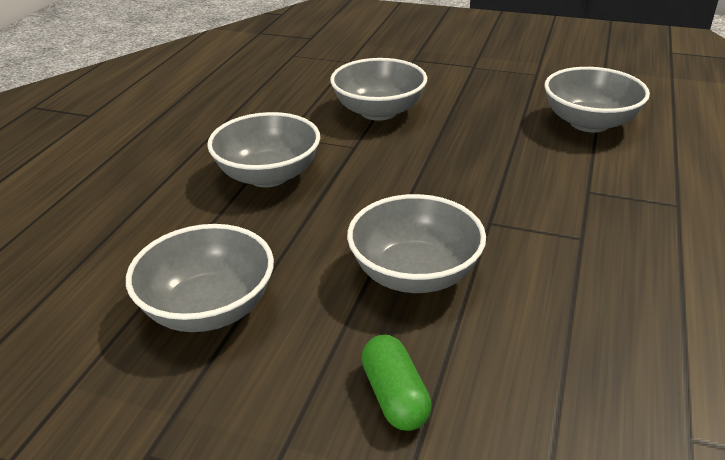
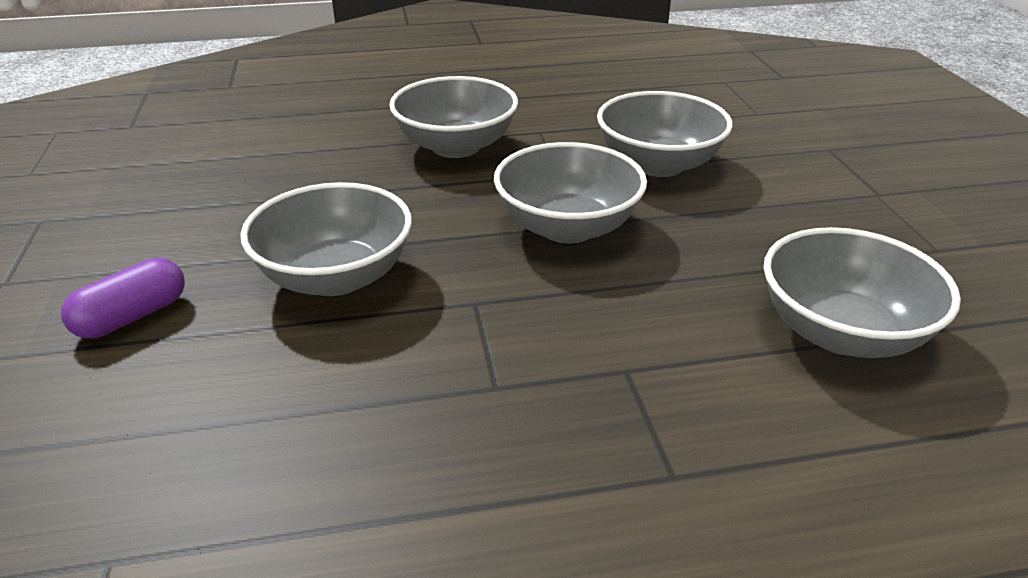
camera: 60 degrees right, 0 degrees up
(209, 308) = (224, 187): grey bowl -> grey bowl (567, 227)
(395, 396) = (132, 316): green capsule -> purple capsule

